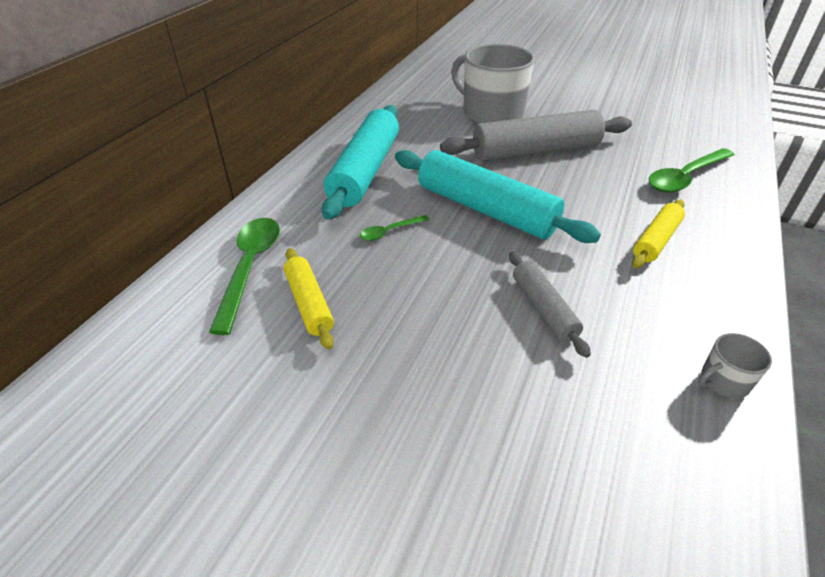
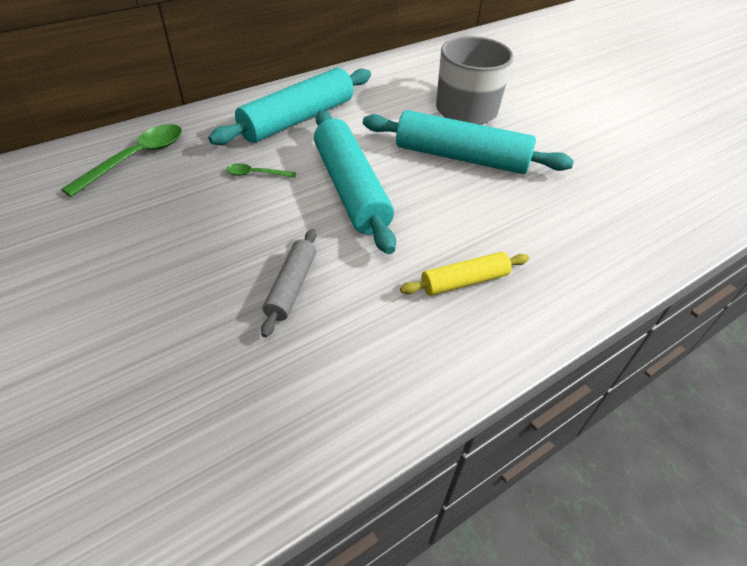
camera: 30 degrees right, 5 degrees up
(309, 303) = (141, 200): yellow rolling pin -> none
(535, 151) = (461, 157): grey rolling pin -> turquoise rolling pin
(685, 177) = (578, 240): green spoon -> none
(723, 381) = (357, 420): grey mug -> none

